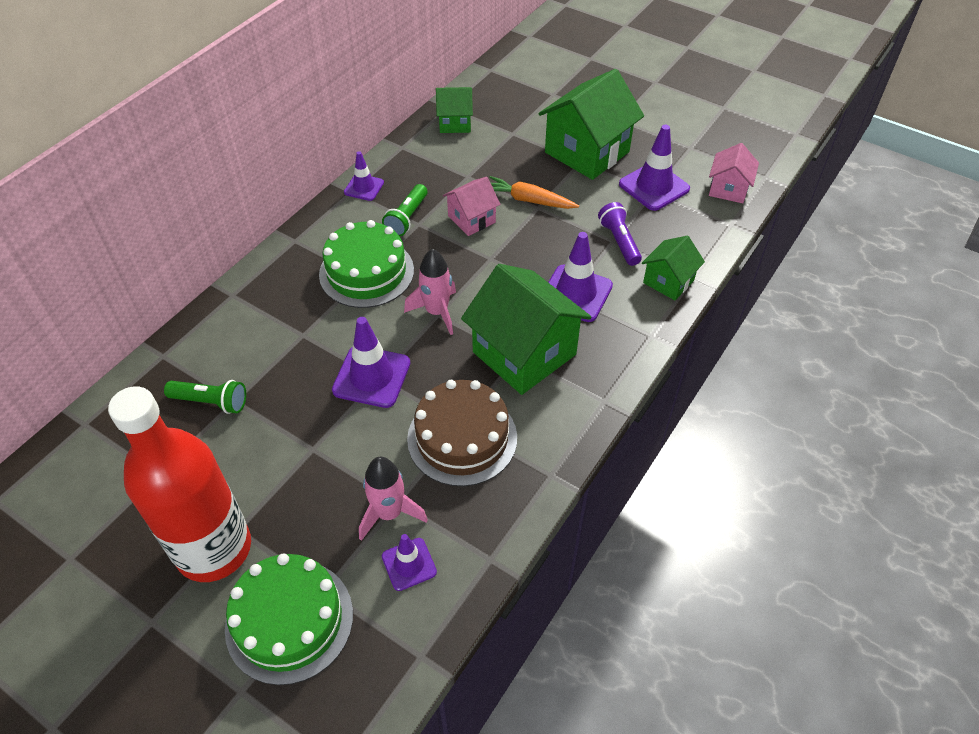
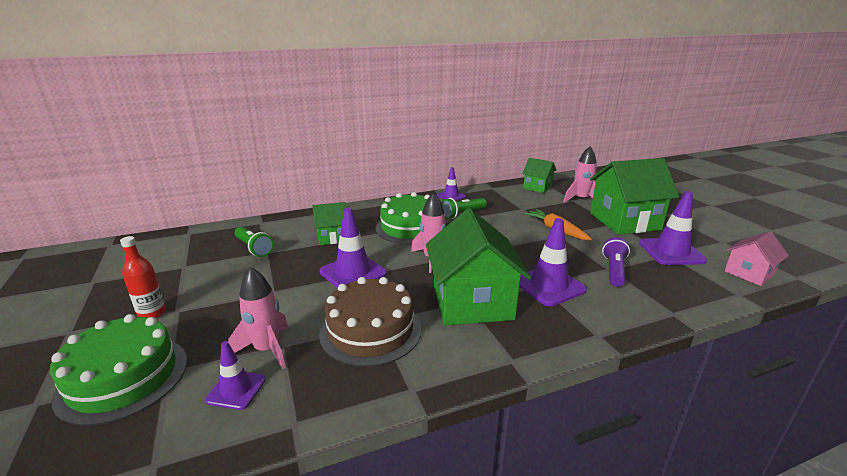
camera: 35 degrees right, 25 degrees down
(214, 549) = (152, 313): red bottle -> red bottle, size x0.42
(471, 219) = (505, 226): pink house -> none
(519, 128) = (580, 199): none -> pink rocket
(668, 281) = (643, 308): green house -> green house (332, 237)

